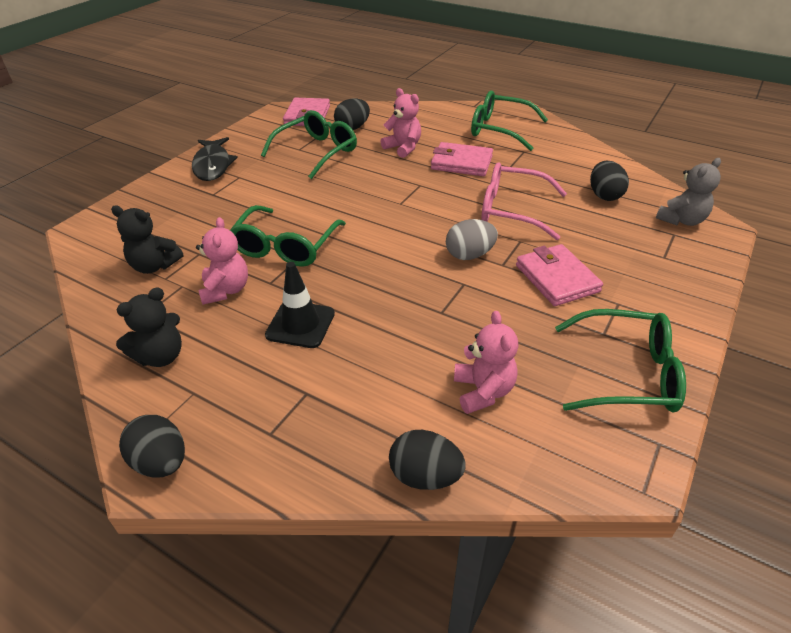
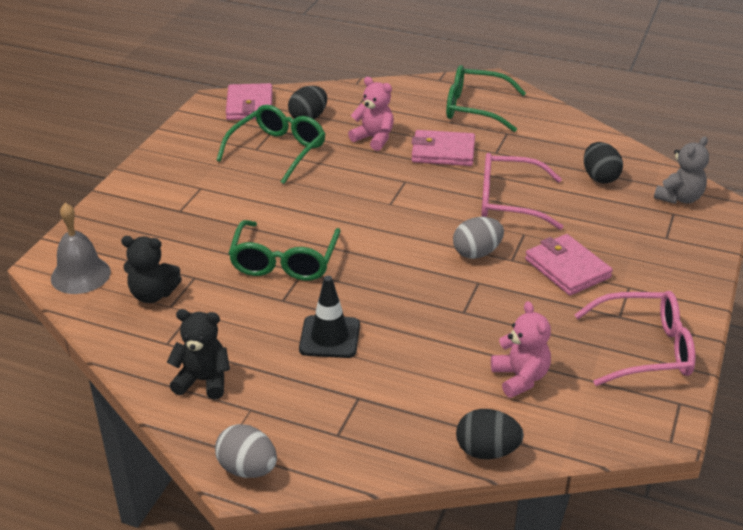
camera: 10 degrees left, 5 degrees down
(101, 242) = (80, 275): none -> grey bell
(161, 356) = (203, 381): black teddy bear -> black teddy bear turned 120 degrees counterclockwise
(161, 462) = (247, 469): black egg -> grey egg
(213, 165) = (164, 176): black fish -> none
(226, 290) = (240, 312): pink teddy bear -> none
(626, 373) = (645, 349): green glasses -> pink glasses

